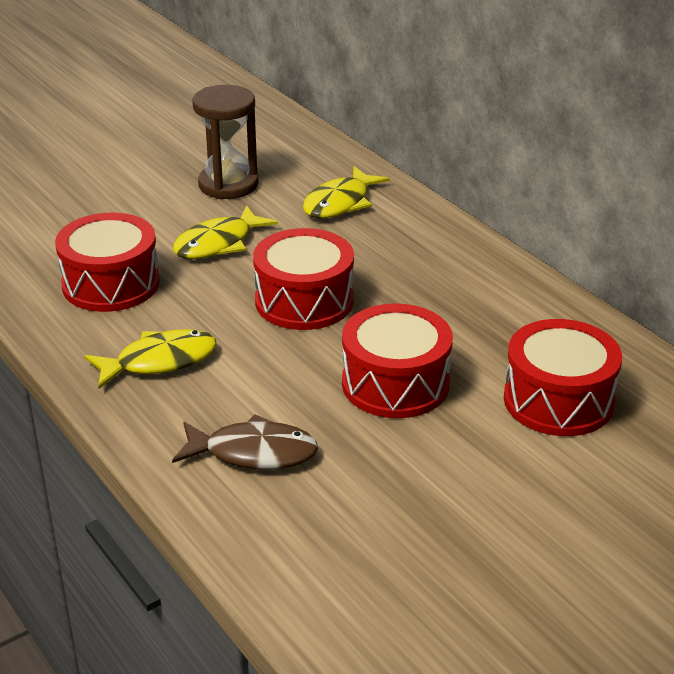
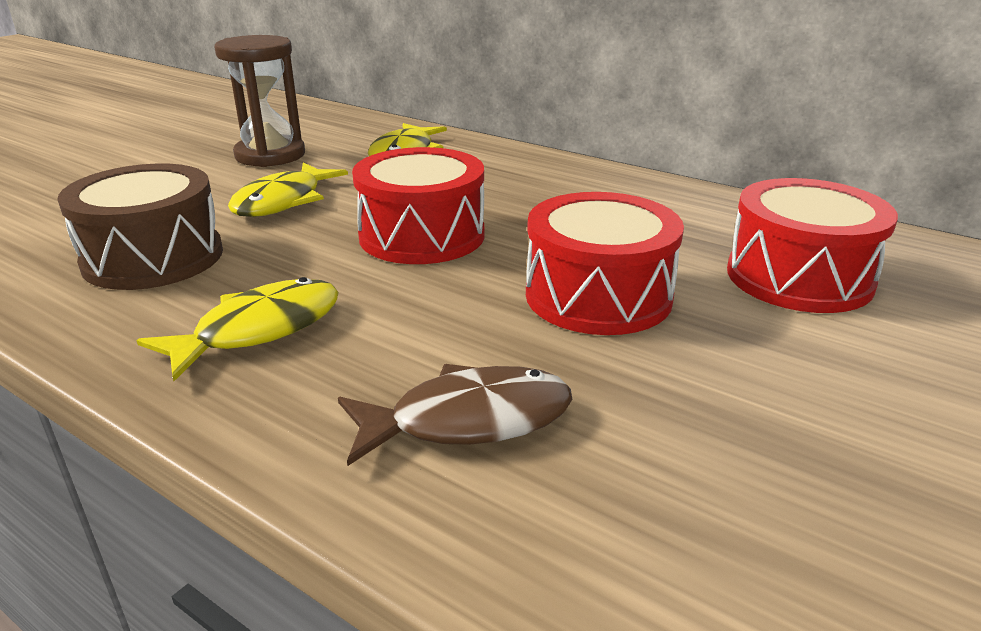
camera: 20 degrees left, 5 degrees down
(111, 284) = (153, 257): red drum -> brown drum

